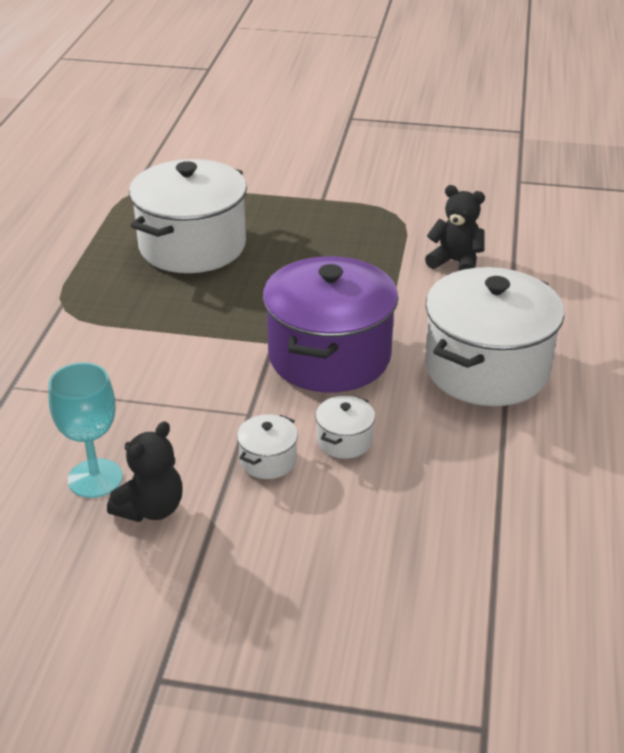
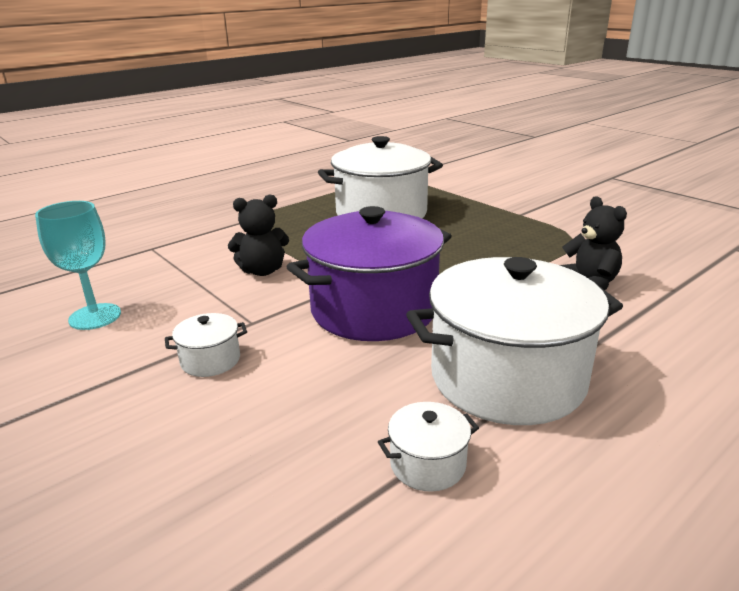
camera: 40 degrees right, 10 degrees down
(151, 508) = (86, 352): black teddy bear -> black teddy bear (262, 271)
(344, 441) = (288, 375): white pot -> white pot (428, 464)

